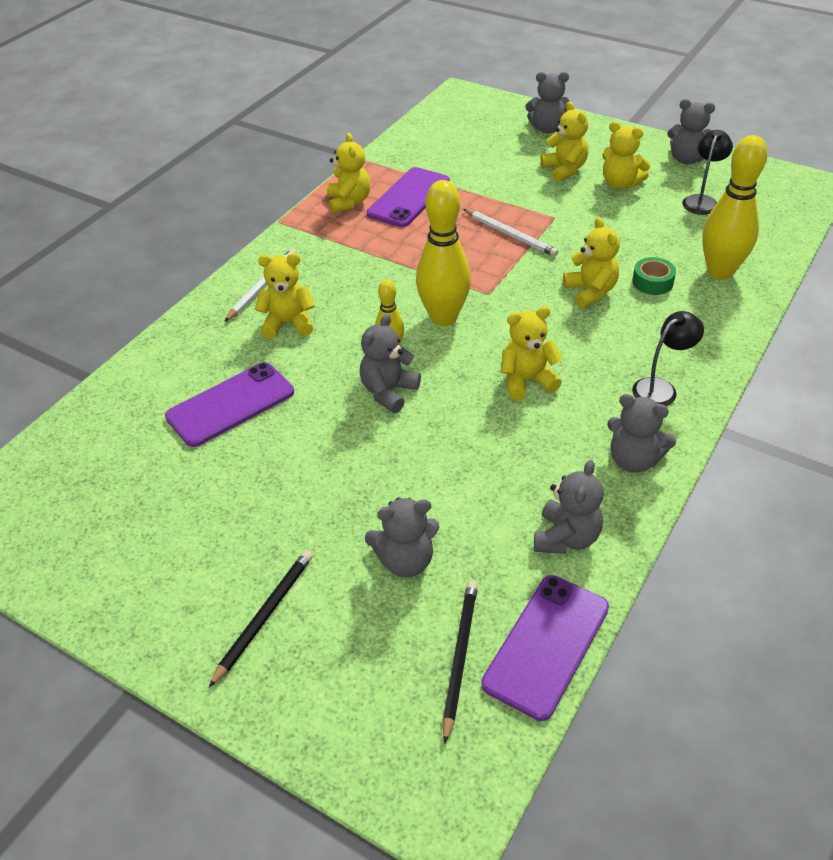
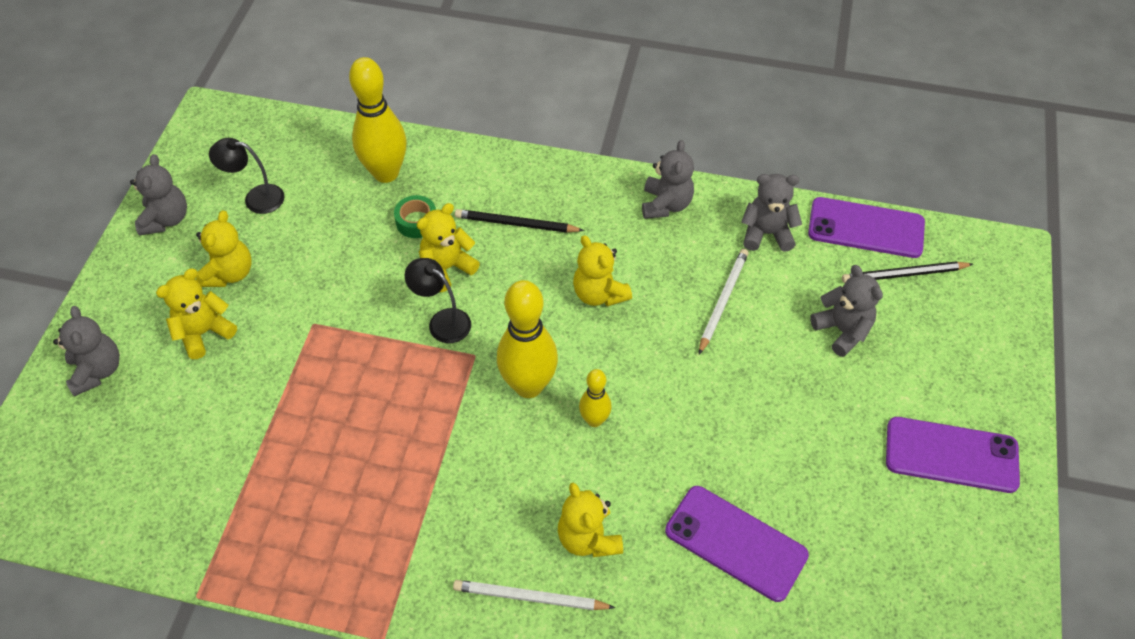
camera: 110 degrees left, 10 degrees up
(264, 616) = (945, 410): black pencil -> black pencil (516, 224)
(349, 202) = (319, 562): yellow teddy bear -> none
(388, 392) = (658, 402): grey teddy bear -> none
(409, 198) = (296, 490): purple phone -> purple phone (951, 455)
(510, 235) = (358, 359): white pencil -> white pencil (723, 301)
(661, 388) = (572, 197): black lamp -> black lamp (442, 321)

